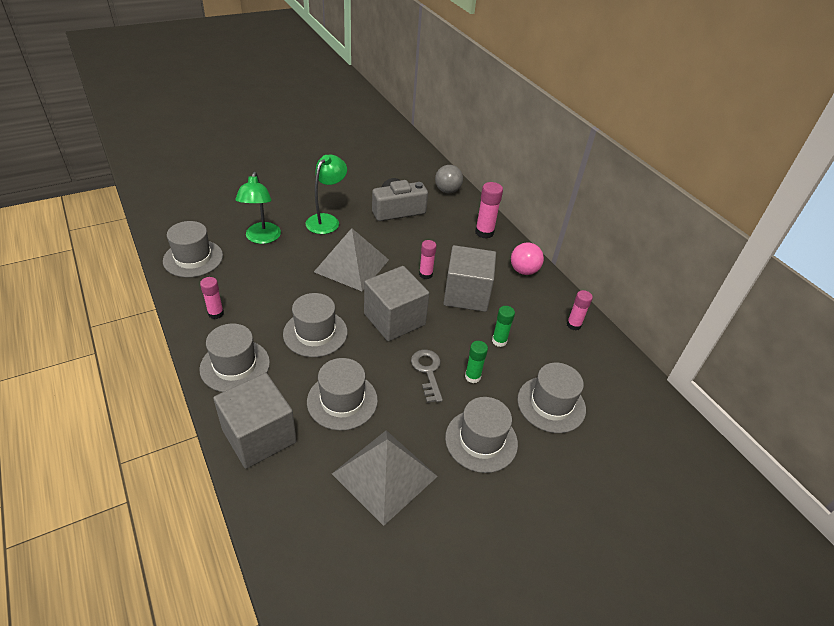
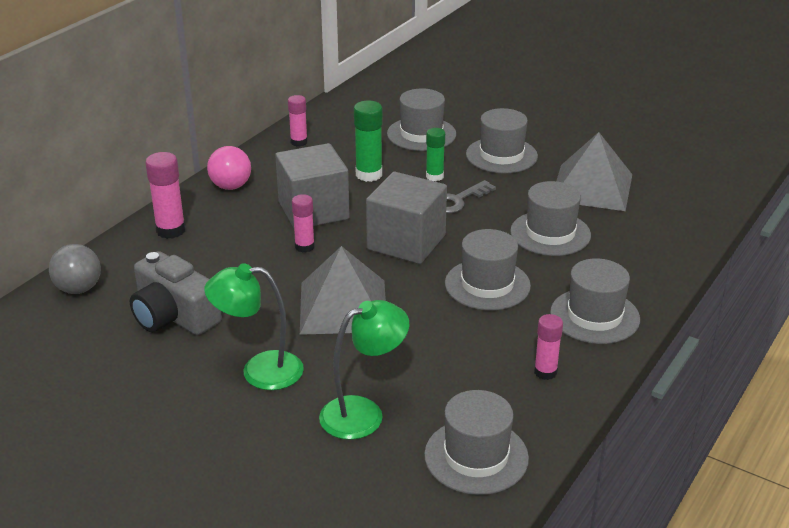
camera: 115 degrees left, 10 degrees down
(259, 436) = (644, 261): grey cube -> none
(499, 341) = (369, 174): green glue stick -> green glue stick, size x1.50

